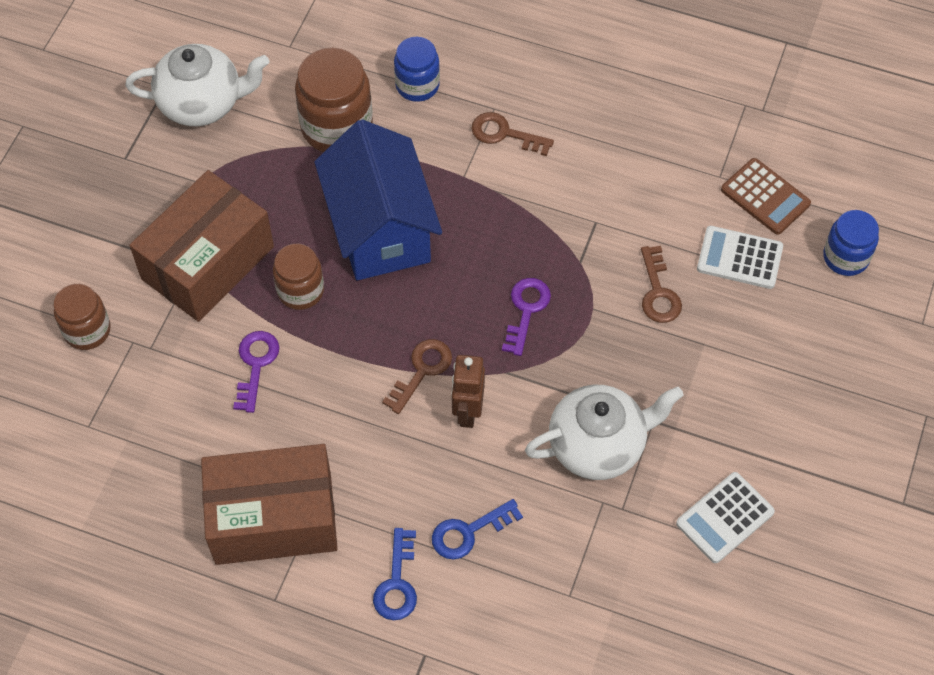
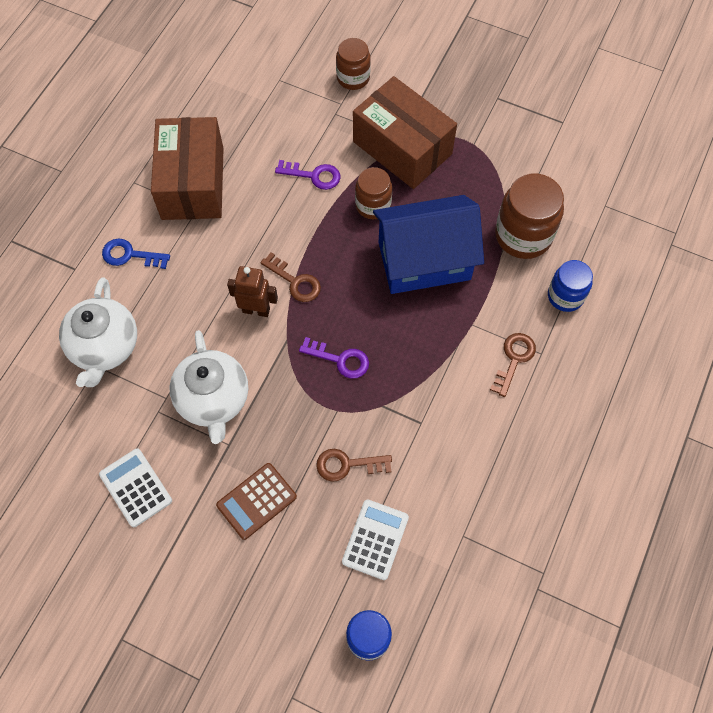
camera: 95 degrees right, 5 degrees up
(202, 103) = (547, 146): white teapot -> white teapot (105, 347)
(469, 532) = (159, 303): blue key -> none
(765, 197) = (438, 574): brown calculator -> brown calculator (256, 501)

